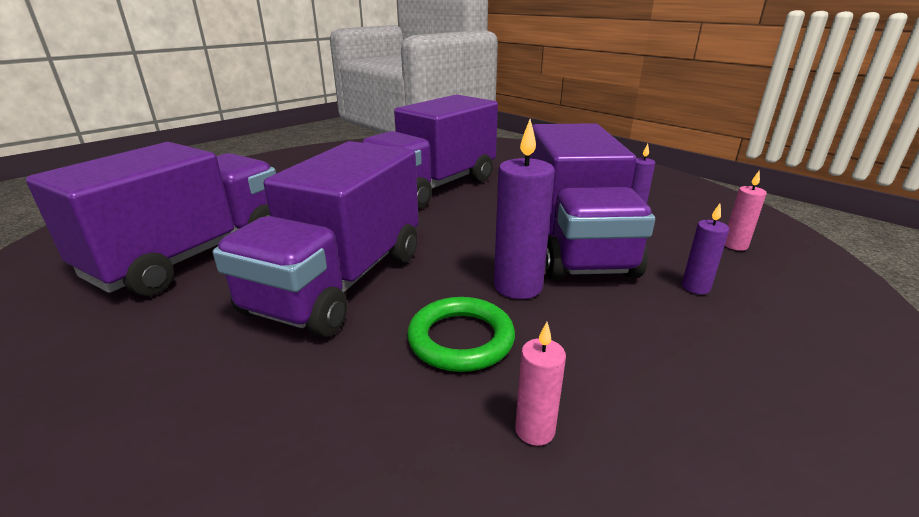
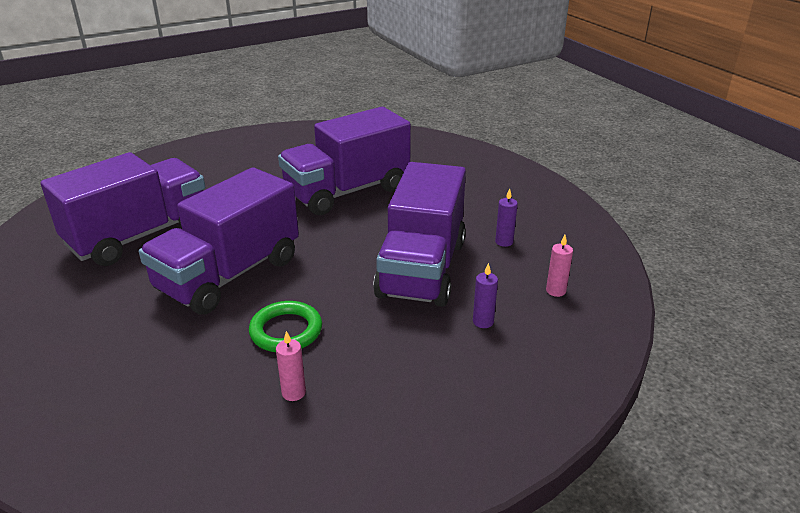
camera: 15 degrees right, 5 degrees up
(518, 286) = (350, 299): purple candle -> none

